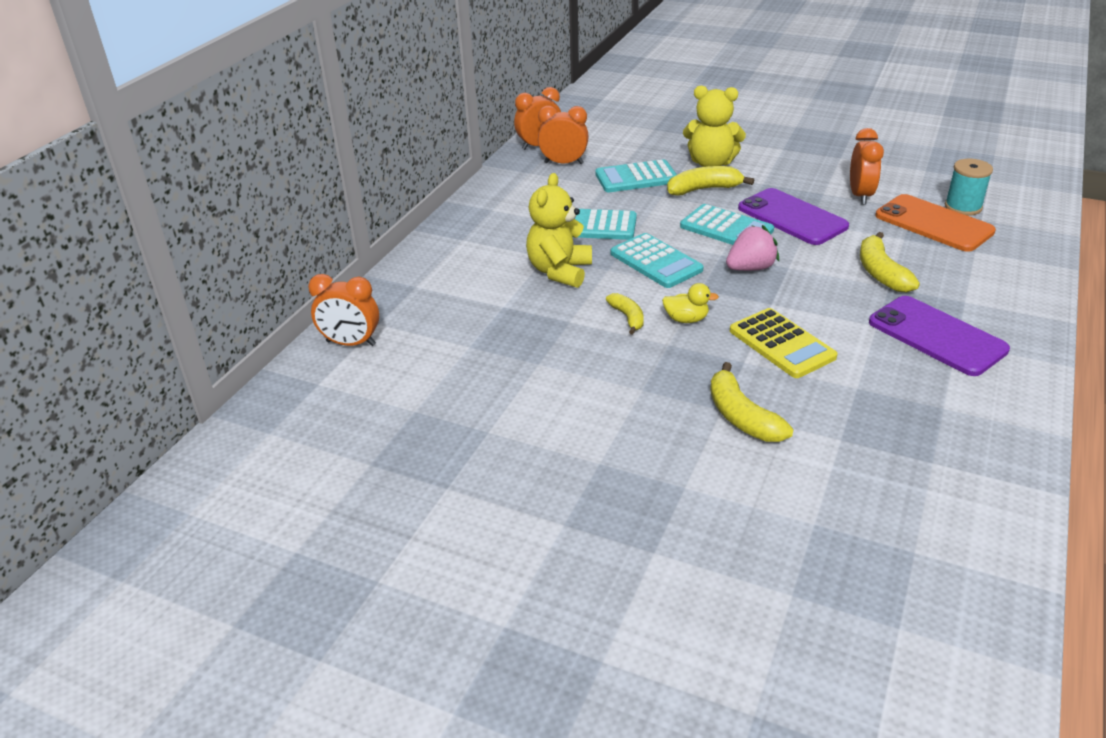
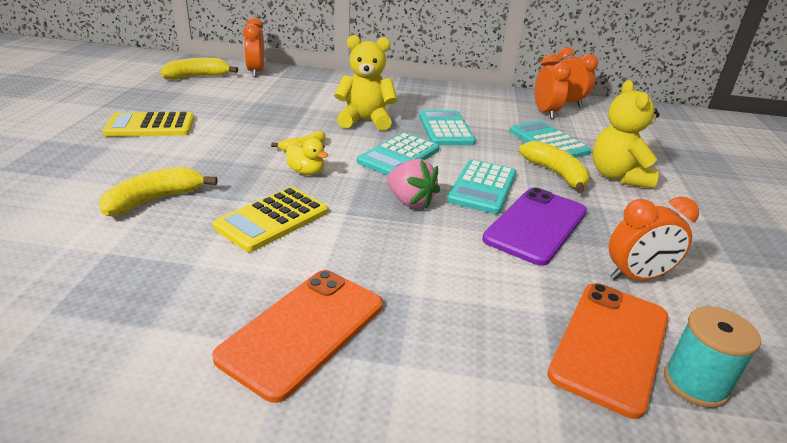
camera: 70 degrees right, 5 degrees down
(538, 433) = (150, 126): none -> yellow calculator
(686, 319) = (306, 172): yellow duck -> yellow duck turned 45 degrees counterclockwise
(881, 273) = (442, 288): yellow banana -> yellow banana (197, 77)
(937, 336) = (303, 330): purple phone -> orange phone

